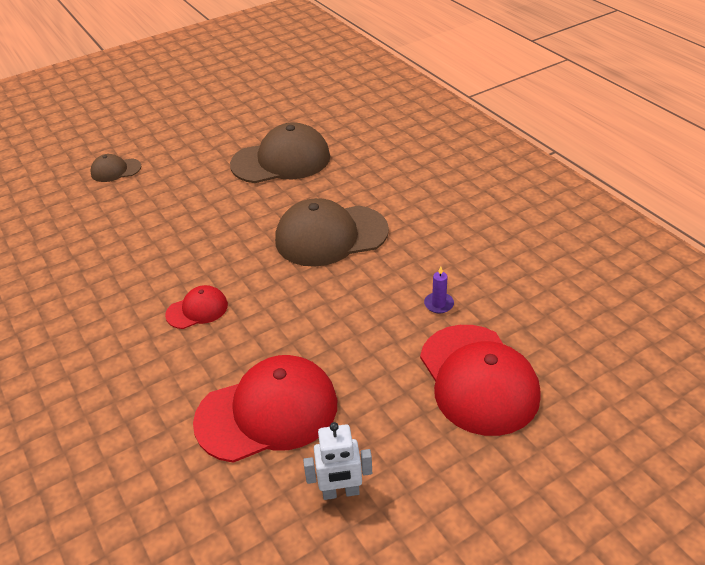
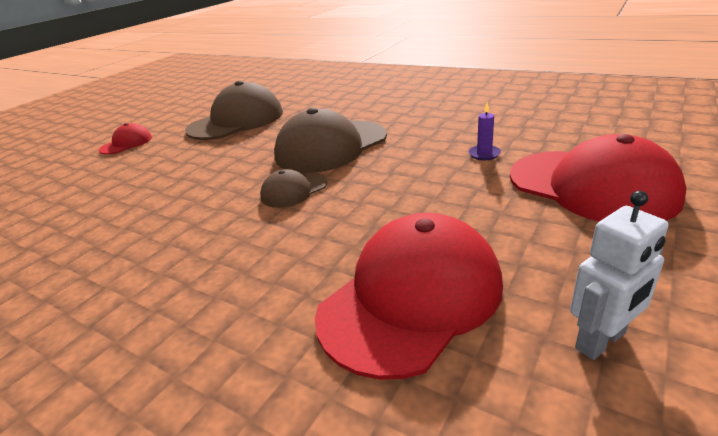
camera: 25 degrees left, 10 degrees down
(115, 170) = (54, 170): brown cap -> brown cap (294, 190)
(197, 310) = (232, 239): red cap -> red cap (126, 143)

